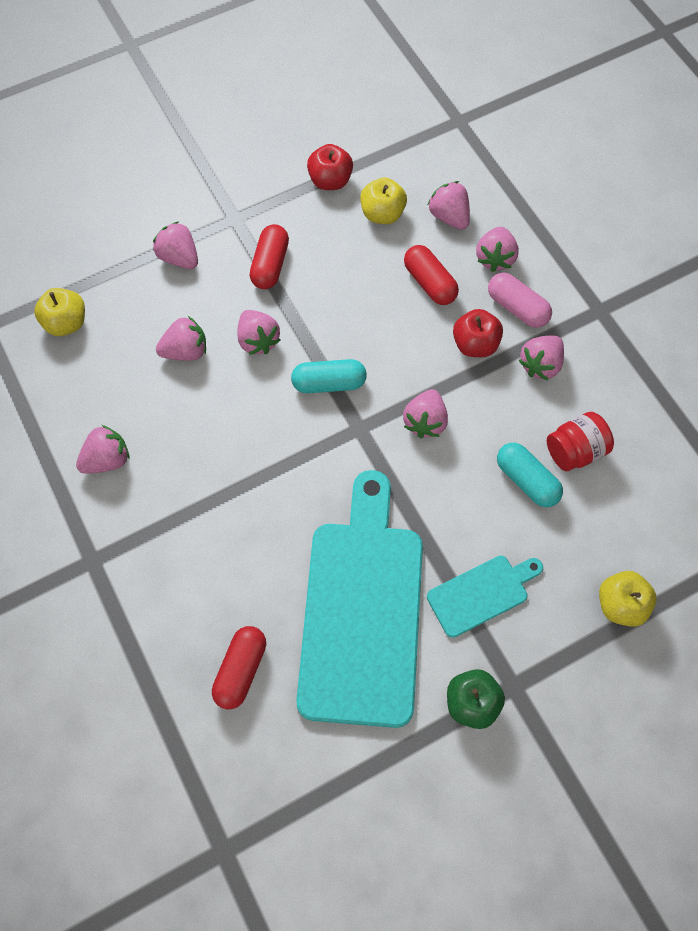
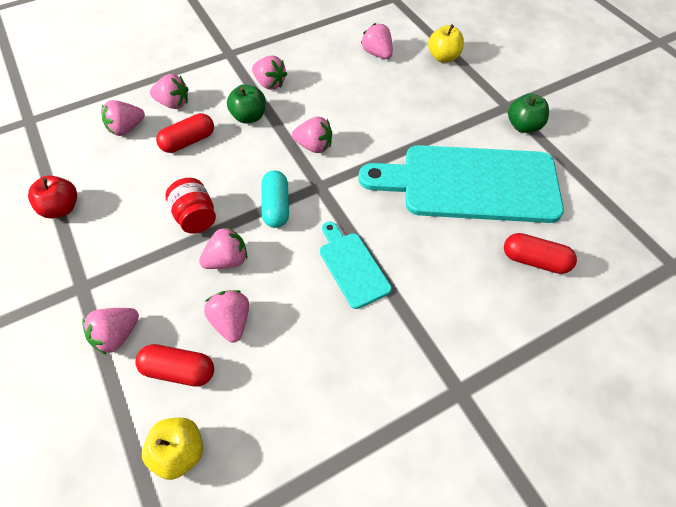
camera: 90 degrees left, 10 degrees down
(107, 459) = (351, 387): pink strawberry -> pink strawberry (377, 54)
(270, 265) = (145, 253): red capsule -> red capsule (179, 370)
(382, 214) = (111, 171): yellow apple -> none
(475, 344) = (249, 117): red apple -> green apple
(482, 593) = (447, 119): turquoise cutting board -> turquoise cutting board (352, 266)
(517, 308) = (220, 93): pink capsule -> none
(526, 480) = (361, 94): turquoise capsule -> none
(575, 451) = (338, 70): red jar -> red jar (196, 217)

